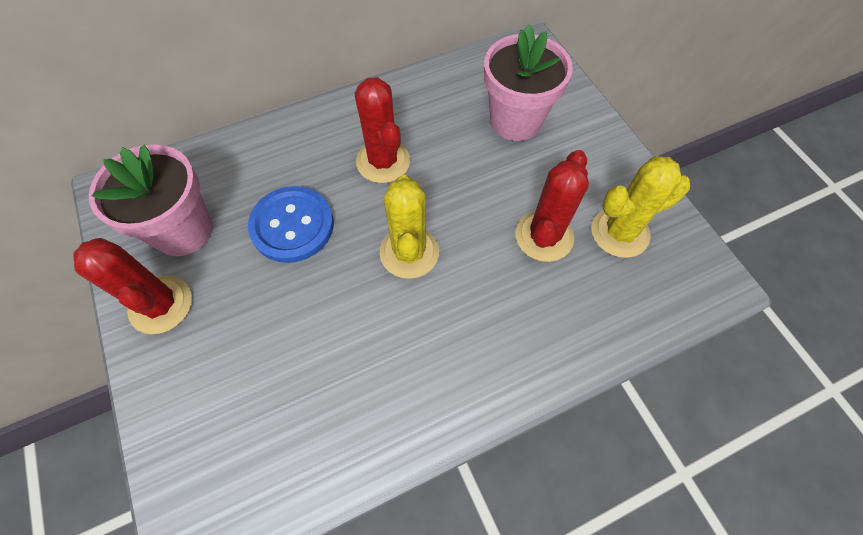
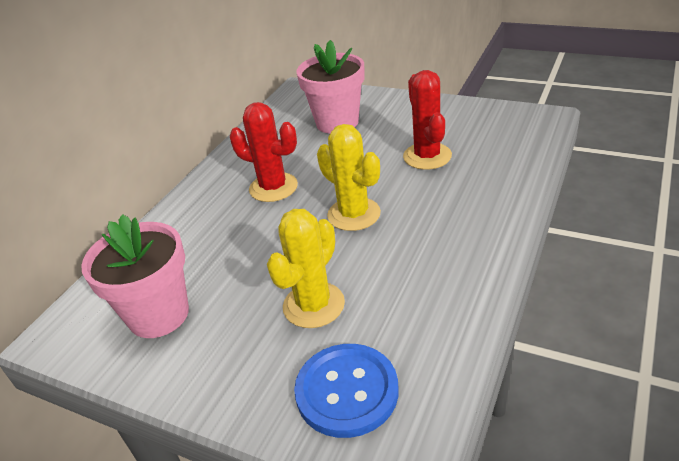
camera: 35 degrees left, 25 degrees down
(161, 305) = (197, 364): red cactus -> none
(292, 225) = (249, 255): blue button -> blue button (347, 391)
(620, 232) = (466, 129): yellow cactus -> yellow cactus (313, 305)

